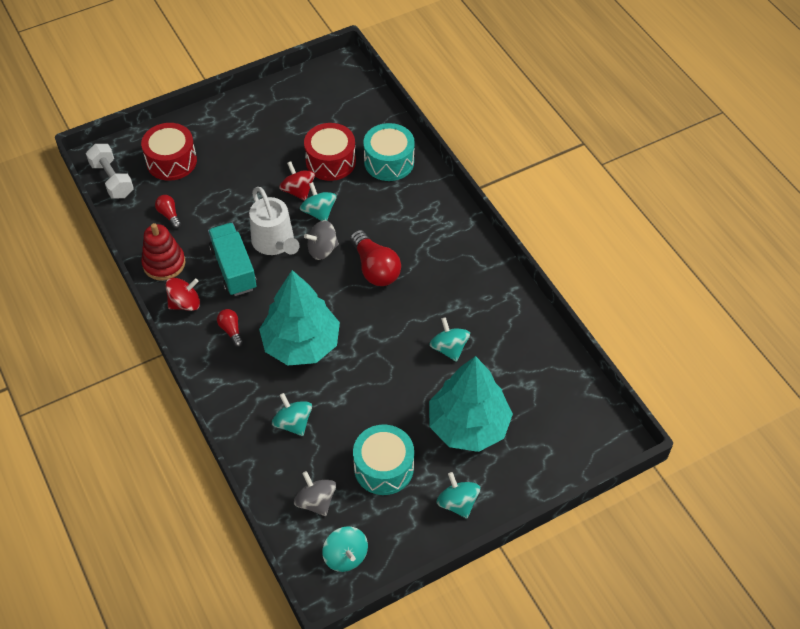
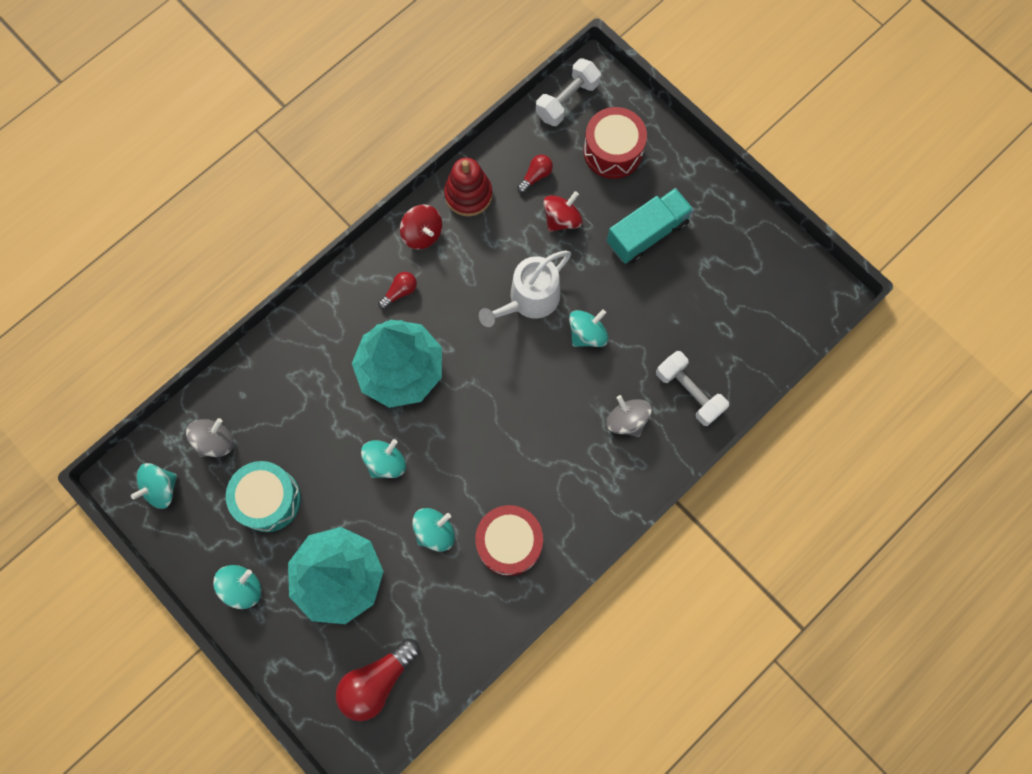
camera: 75 degrees right, 20 degrees up
(234, 268) = (481, 268): turquoise truck -> turquoise truck (647, 233)
(293, 423) = (301, 391): turquoise spinning top -> turquoise spinning top (386, 462)
(298, 191) = (612, 301): red spinning top -> red spinning top (562, 219)
(322, 249) = (534, 354): grey spinning top -> grey spinning top (627, 420)
(330, 161) = (668, 324): red drum -> red drum (509, 543)
(375, 268) = (523, 420): red light bulb -> red light bulb (377, 681)
(389, 162) = (689, 392): turquoise drum -> white dumbbell

